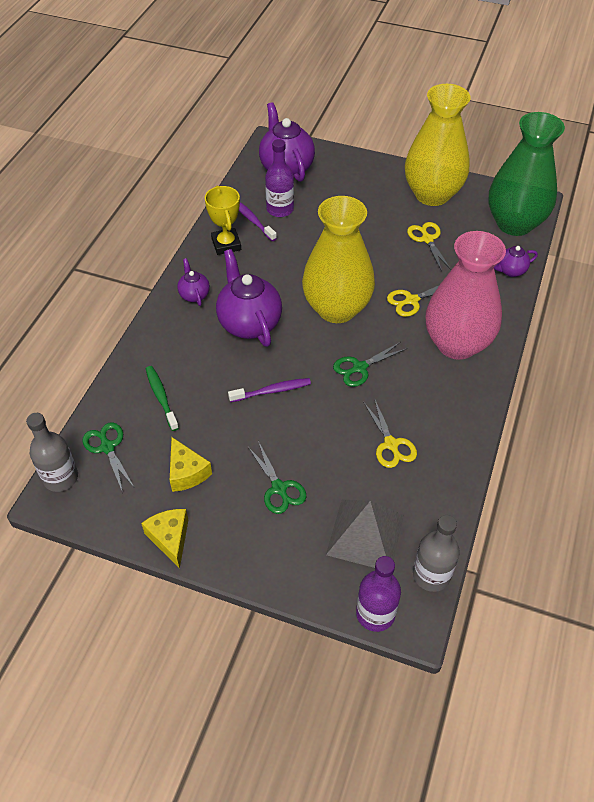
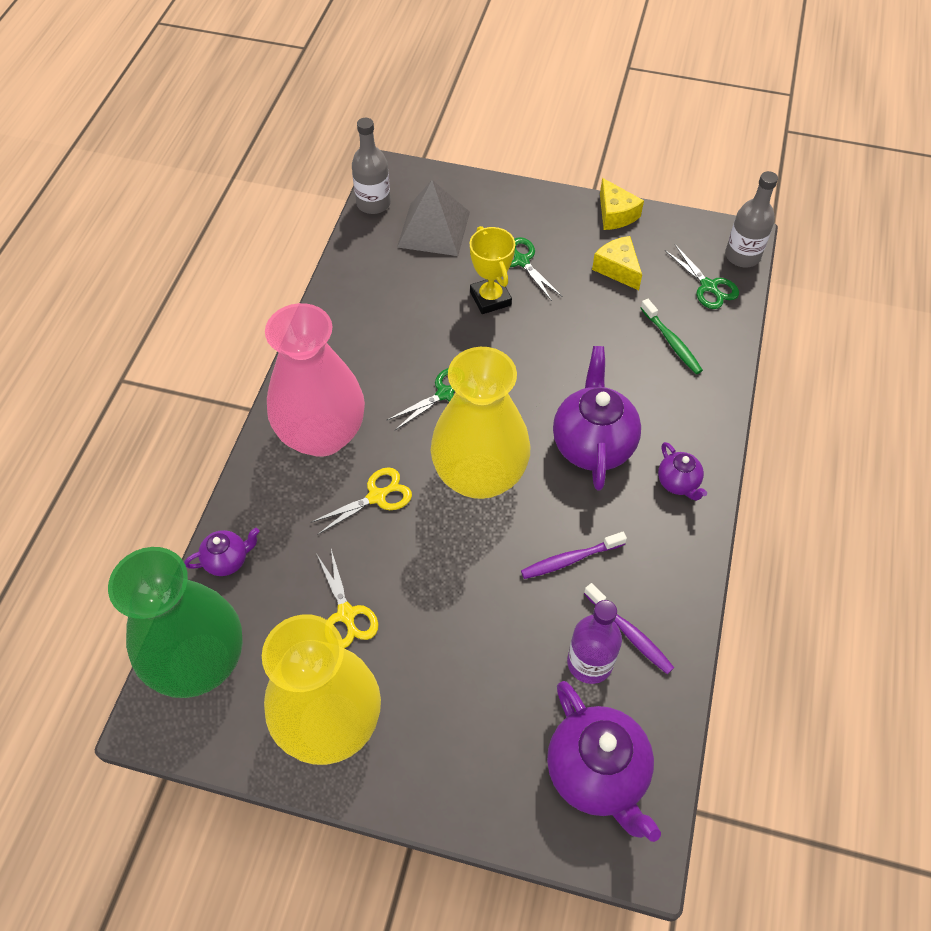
camera: 175 degrees right, 5 degrees up
(226, 244) = (658, 578): yellow trophy -> yellow trophy (490, 298)
(249, 323) = (592, 444): purple teapot -> purple teapot turned 150 degrees counterclockwise
(272, 391) = (546, 358): purple toothbrush -> purple toothbrush (570, 559)
(375, 613) = (423, 175): purple bottle -> none
(391, 444) = (408, 309): yellow scissors -> none

